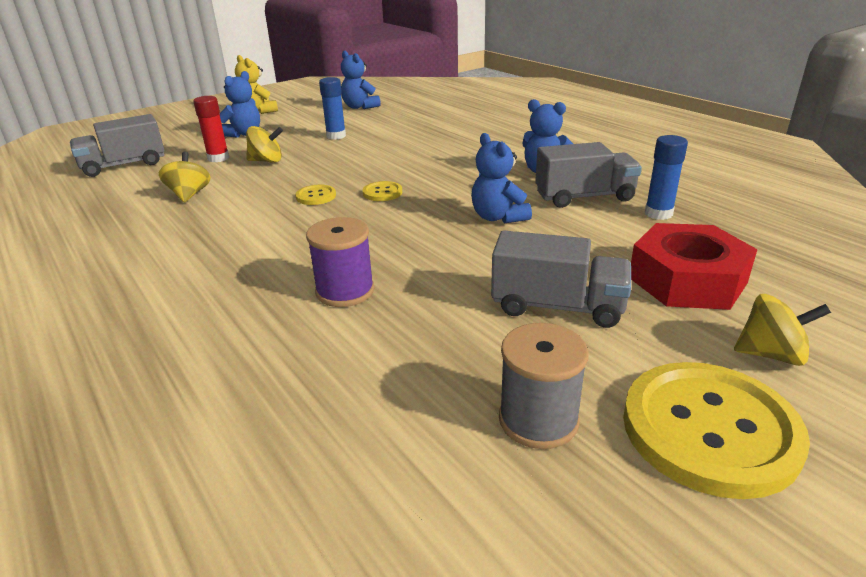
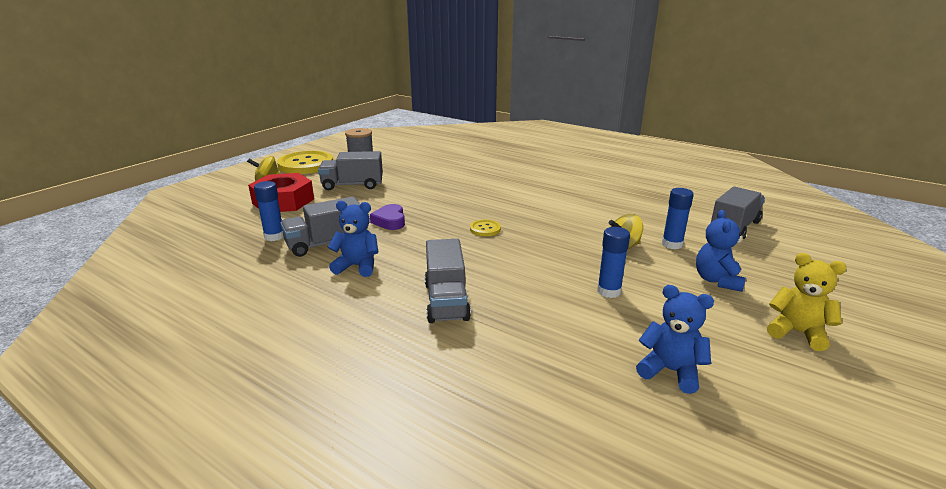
camera: 160 degrees right, 5 degrees down
(189, 195) = (623, 211): yellow spinning top -> none
(218, 158) = (672, 244): red glue stick -> blue glue stick
(316, 196) = (531, 220): yellow button -> none
(345, 291) = (454, 179): purple spool -> none
(469, 142) = (446, 301): none -> grey truck
(498, 217) = (390, 221): blue teddy bear -> purple heart

